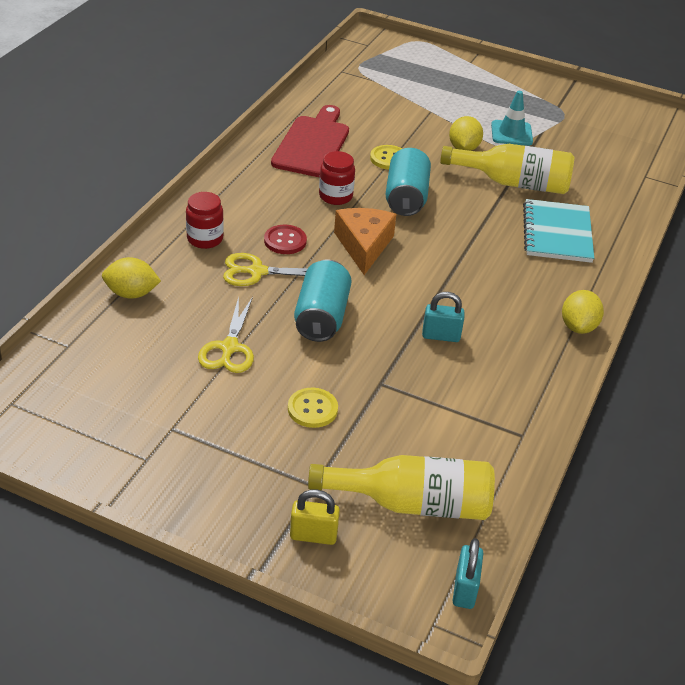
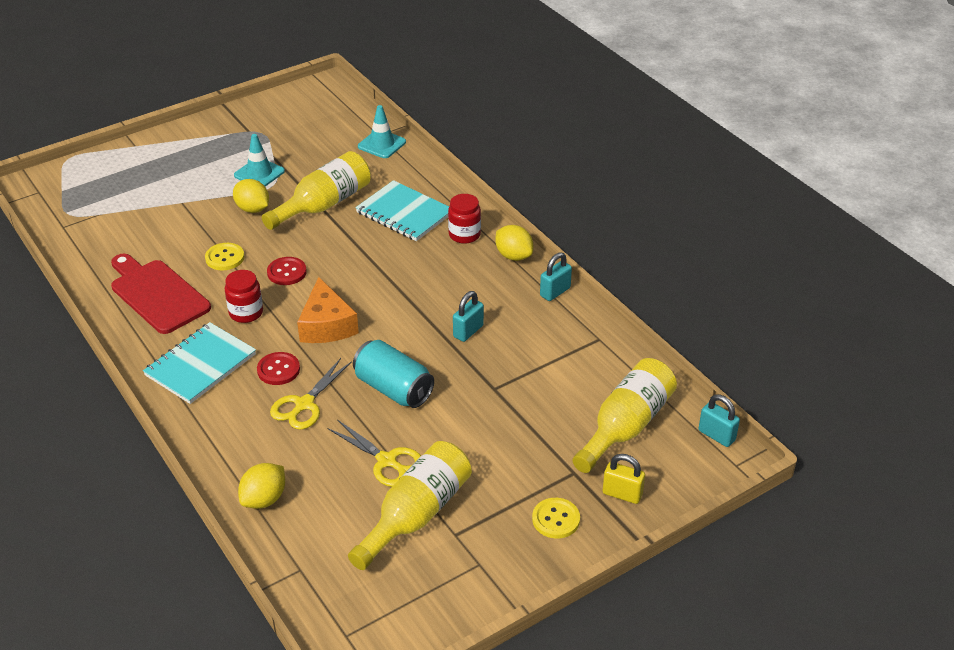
camera: 55 degrees left, 0 degrees up
(178, 392) = (416, 515): none -> yellow bottle
(205, 239) = (230, 420): red jar -> red jar (464, 235)
(254, 198) = (200, 365): none -> turquoise notebook
(312, 409) = (494, 439): yellow button -> yellow button (556, 519)
(313, 535) = (622, 494): yellow padlock -> yellow padlock turned 75 degrees clockwise
(364, 246) = (326, 325): orange cheese -> orange cheese turned 135 degrees counterclockwise
(406, 198) = (287, 272): turquoise can -> red button
(557, 376) = (555, 292): none -> turquoise padlock
(634, 183) = (382, 144): none -> turquoise traffic cone

